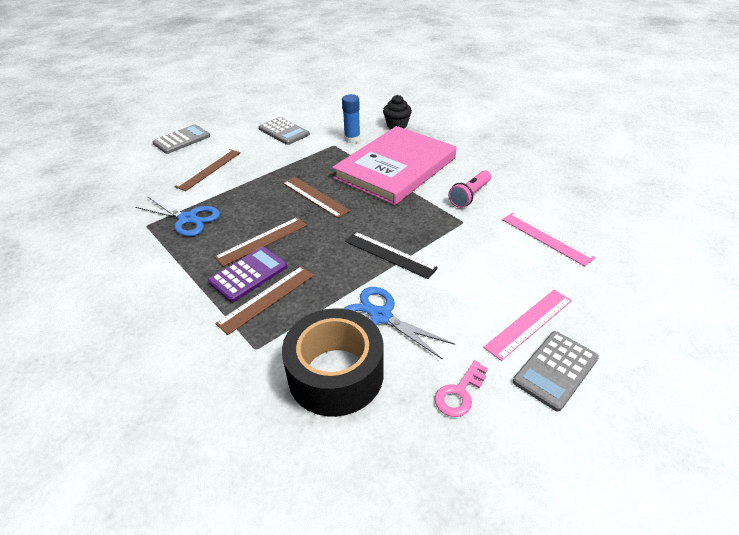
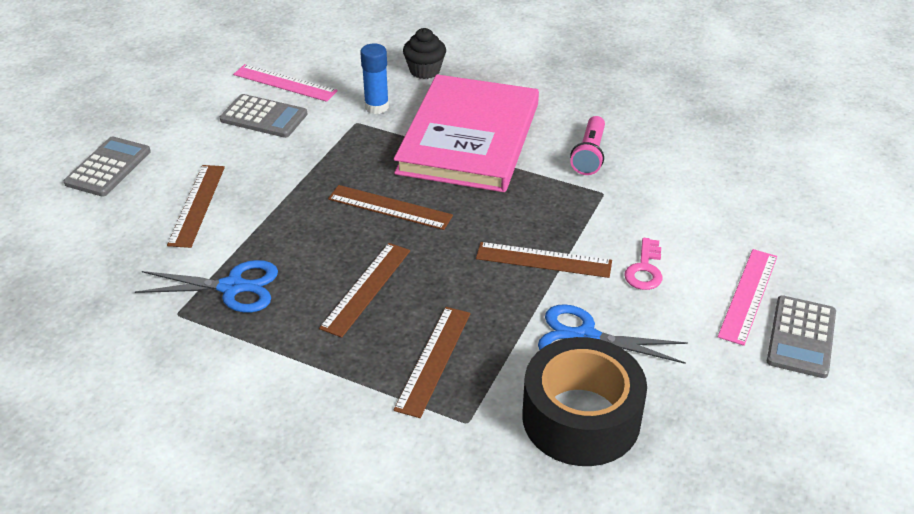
camera: 25 degrees left, 0 degrees up
(248, 274) = (384, 337): purple calculator -> none
(389, 254) = (543, 260): black ruler -> brown ruler
(459, 393) = (723, 393): pink key -> pink key (645, 269)
(546, 238) = (710, 188): pink ruler -> pink ruler (285, 83)

